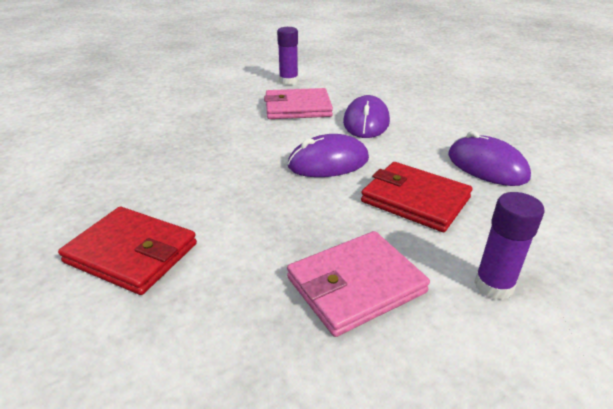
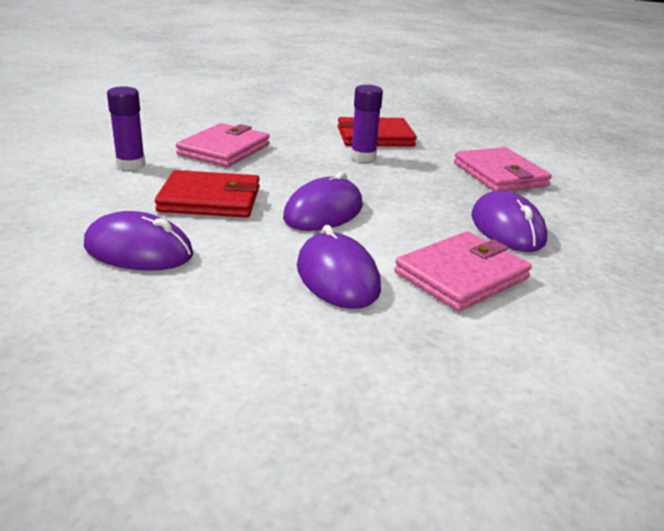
camera: 145 degrees right, 5 degrees down
(128, 158) = (500, 174): none -> pink wallet
(222, 121) = (507, 228): none -> purple mouse
(288, 81) = (576, 336): purple glue stick -> purple glue stick (363, 157)

